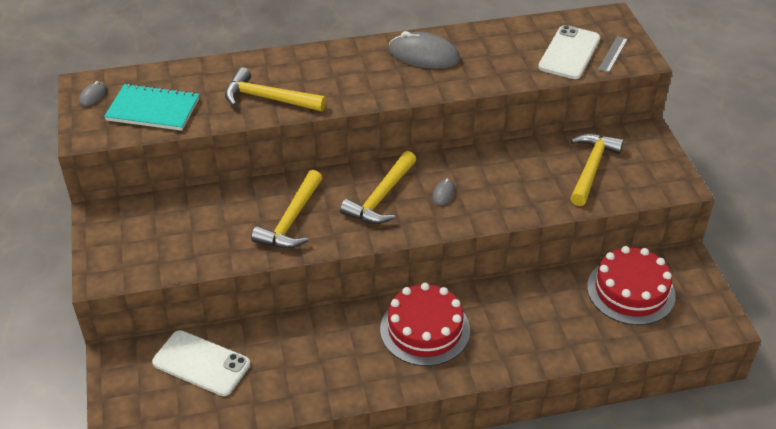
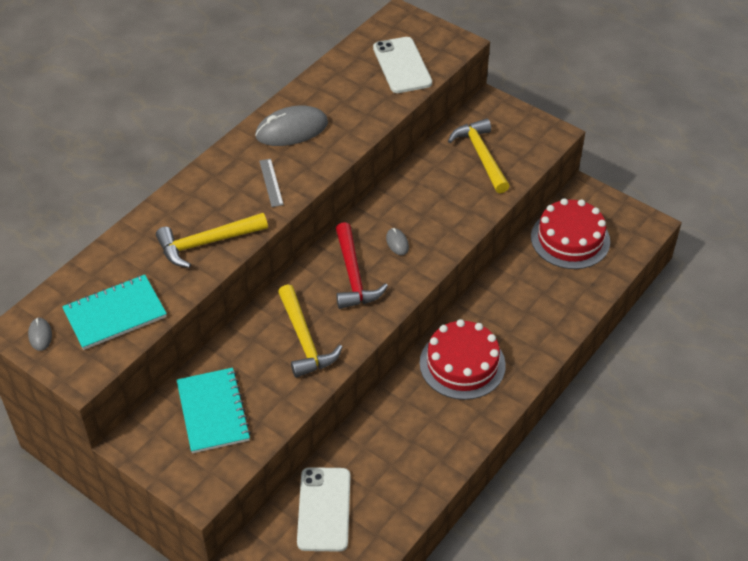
camera: 40 degrees left, 5 degrees up
(172, 229) = (213, 412): none -> turquoise notebook
(201, 363) = (324, 509): white phone -> white phone turned 75 degrees counterclockwise
(381, 197) = (353, 276): yellow hammer -> red hammer
(613, 54) = (434, 49): grey ruler -> grey ruler (271, 182)

